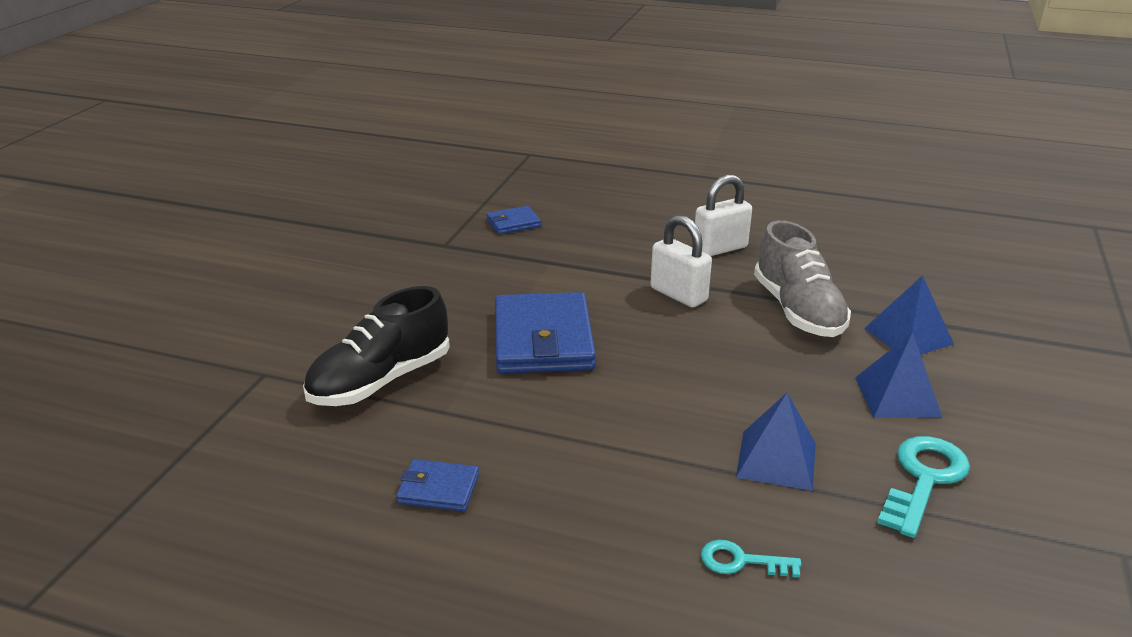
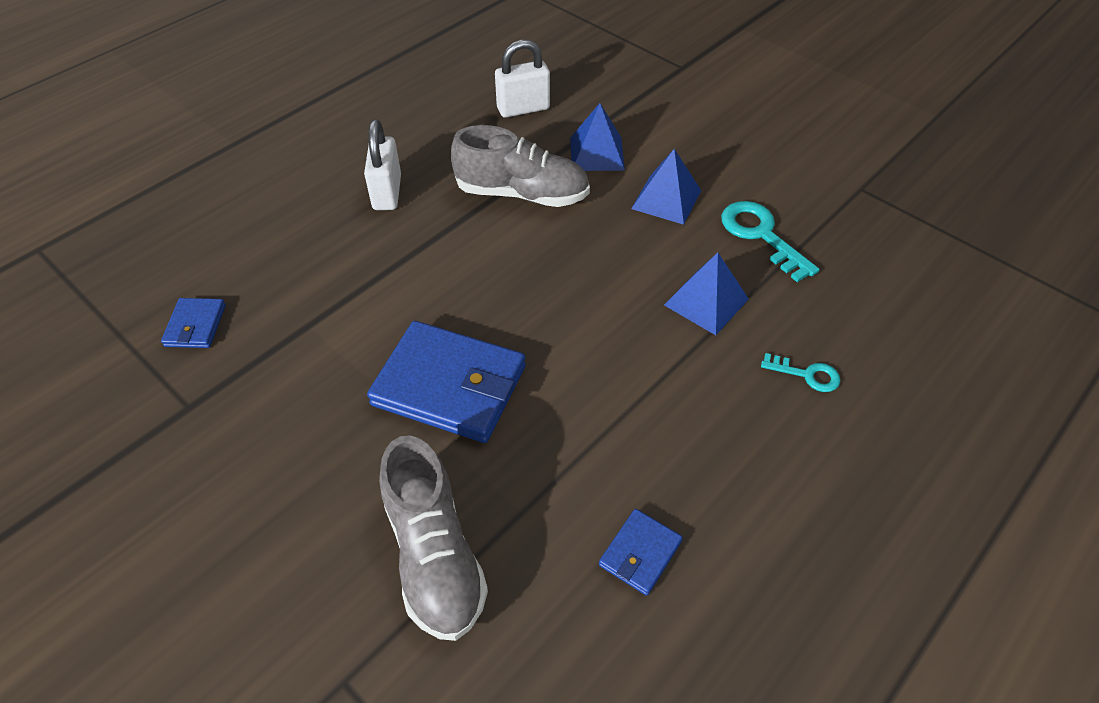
camera: 65 degrees left, 20 degrees up
(380, 381) = (434, 555): black shoe -> grey shoe
(678, 294) = (443, 255): white padlock -> white padlock (523, 108)
(741, 561) = (806, 375): turquoise key -> turquoise key turned 105 degrees counterclockwise

